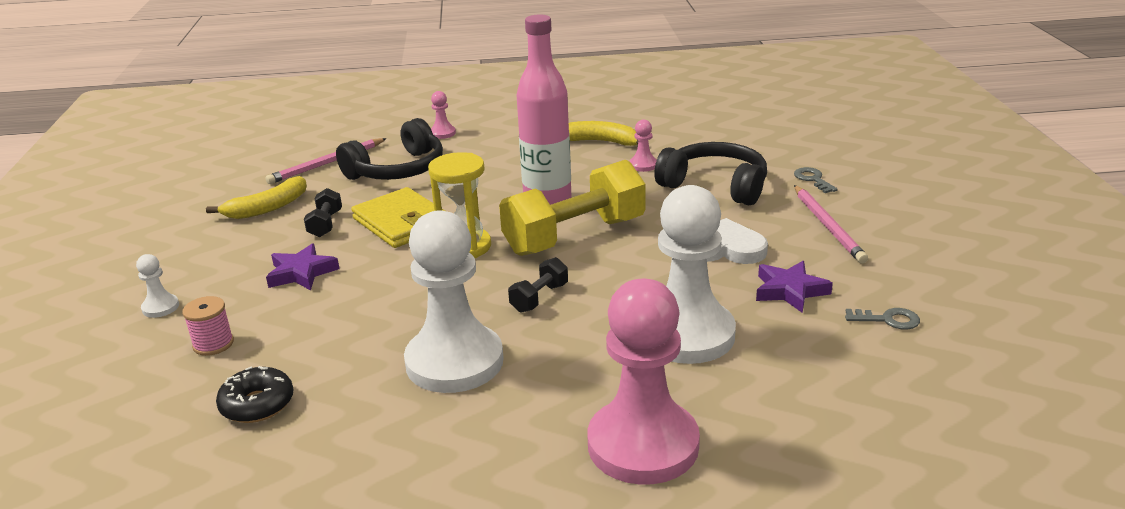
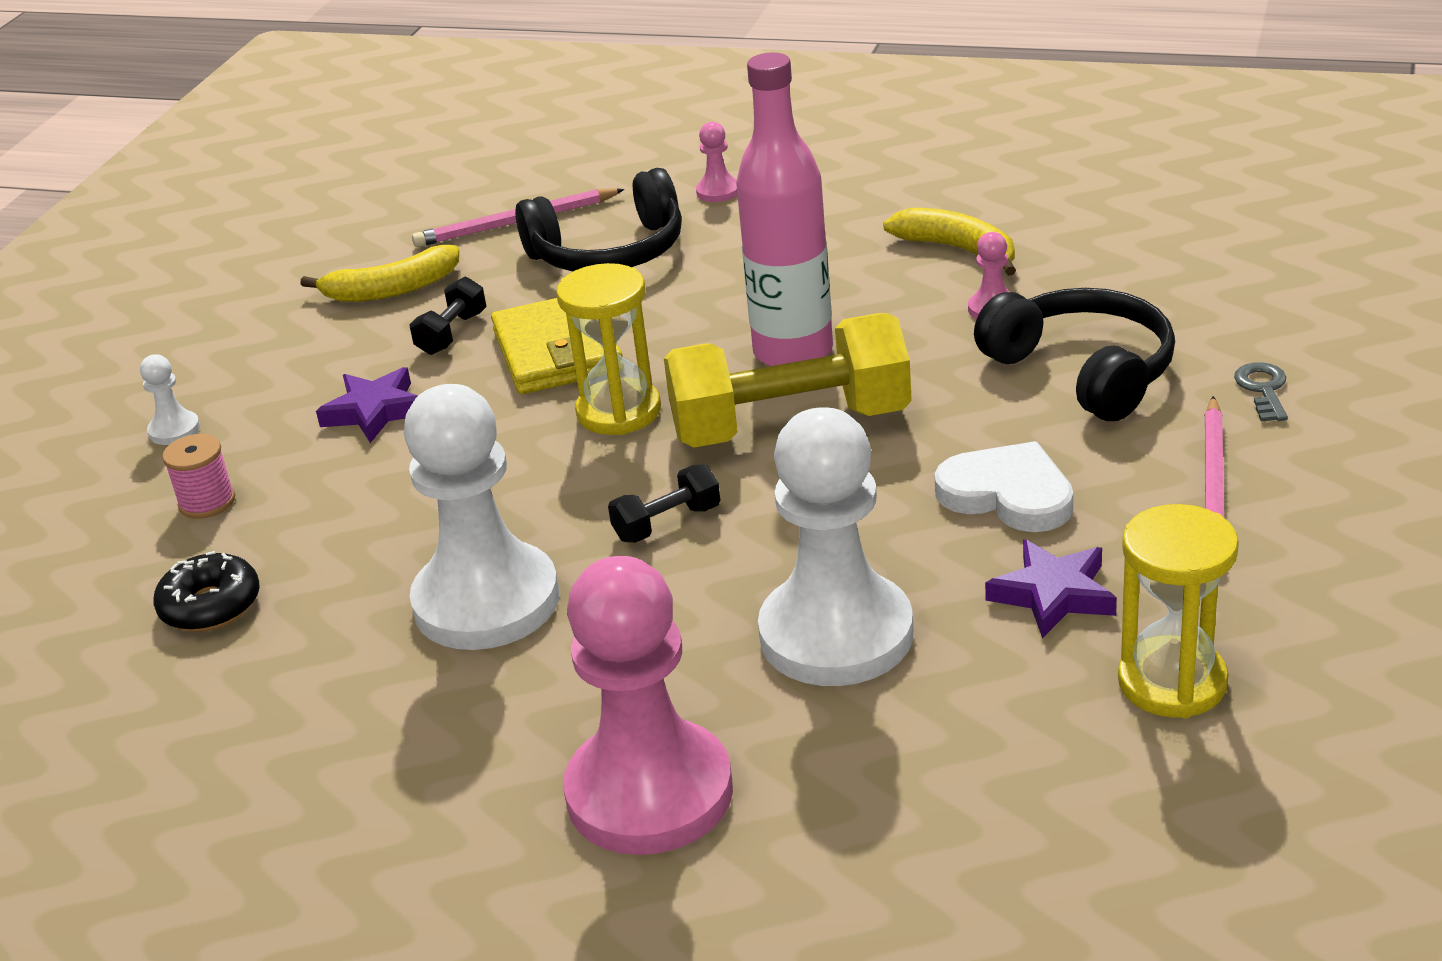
camera: 25 degrees right, 5 degrees up
(888, 320) = (1172, 682): grey key -> yellow hourglass

